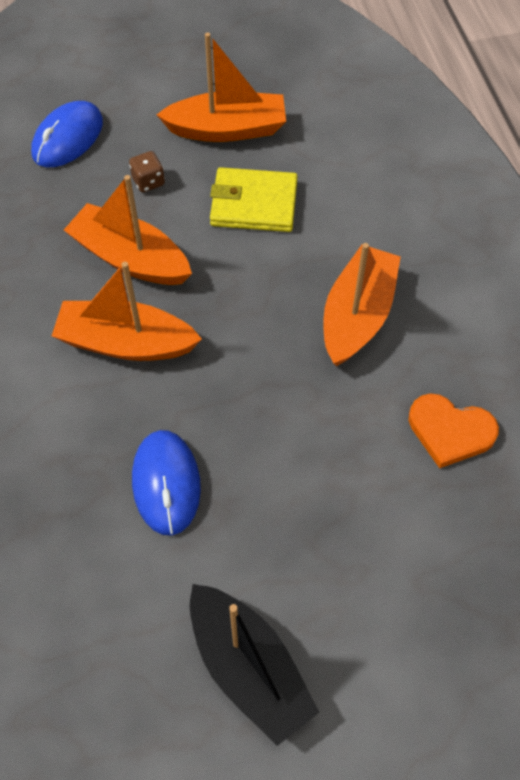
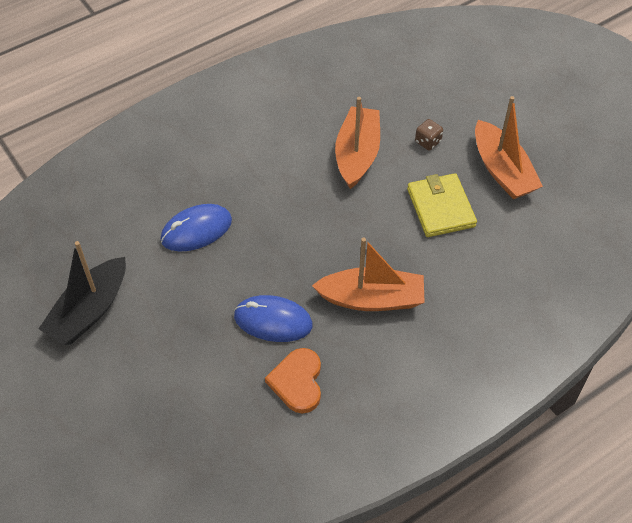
camera: 70 degrees right, 5 degrees down
(68, 138) = (441, 86): blue mouse -> blue mouse (273, 321)
(126, 343) = (289, 175): orange boat -> none

